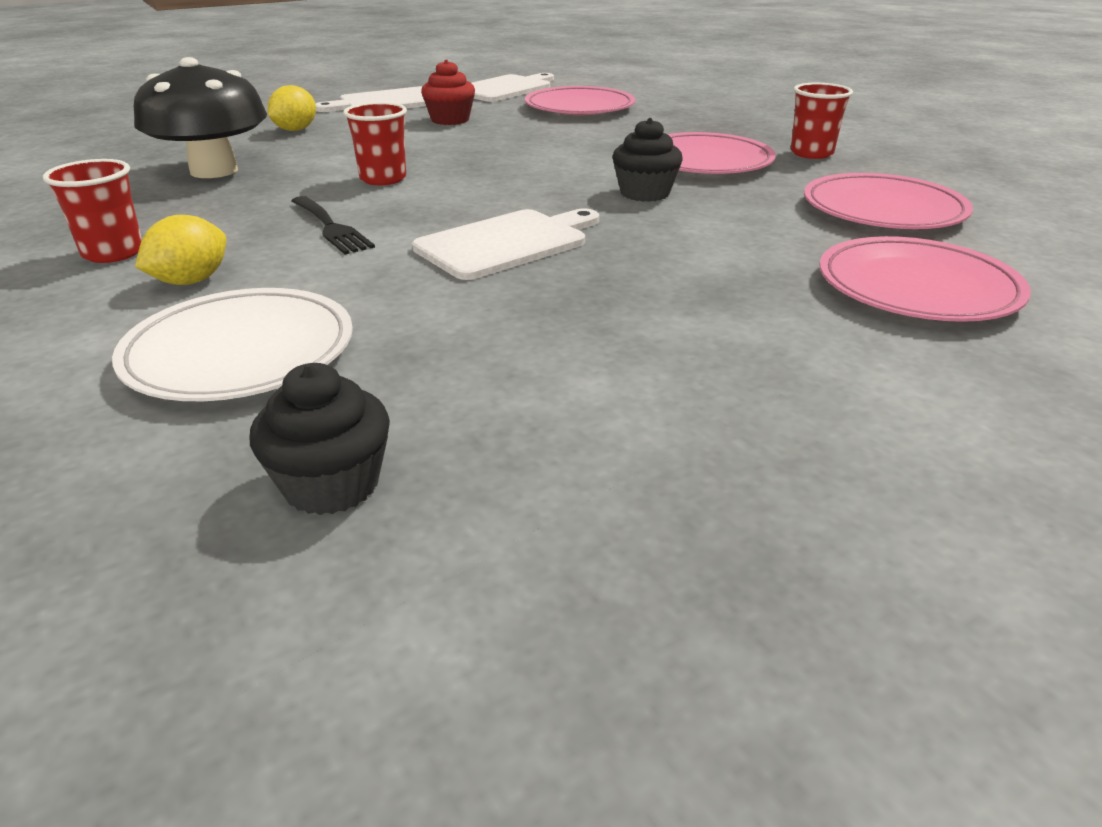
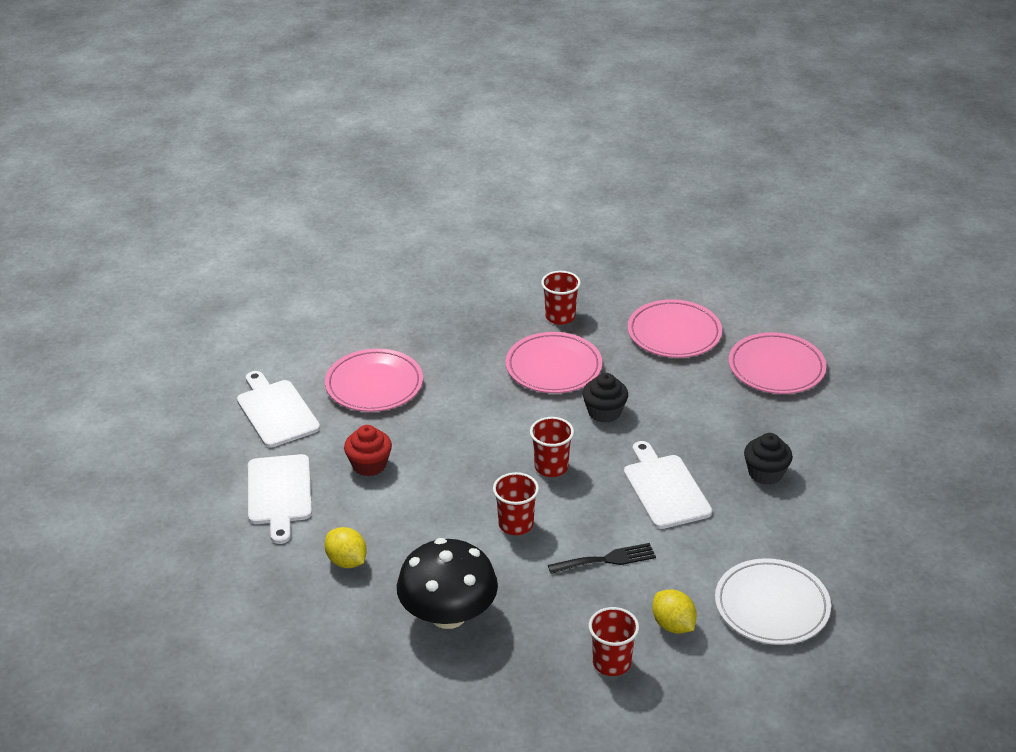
camera: 70 degrees left, 5 degrees up
(331, 484) = (890, 583): black cupcake -> black cupcake (765, 473)
(504, 181) = (551, 467): none -> red cup

